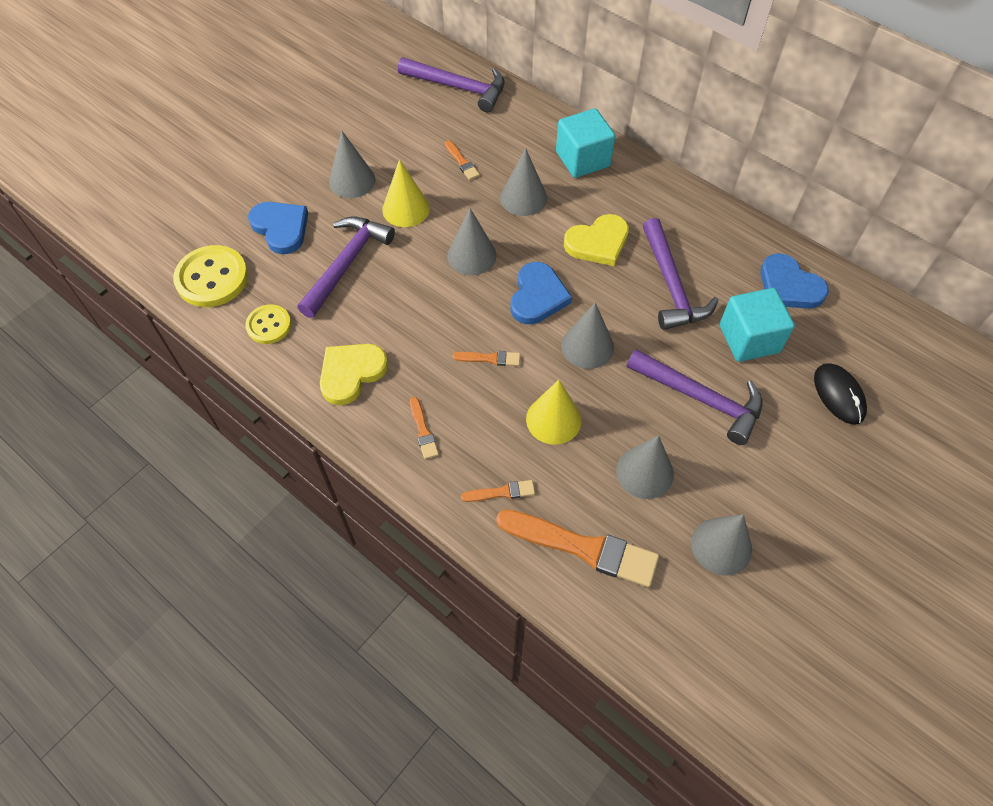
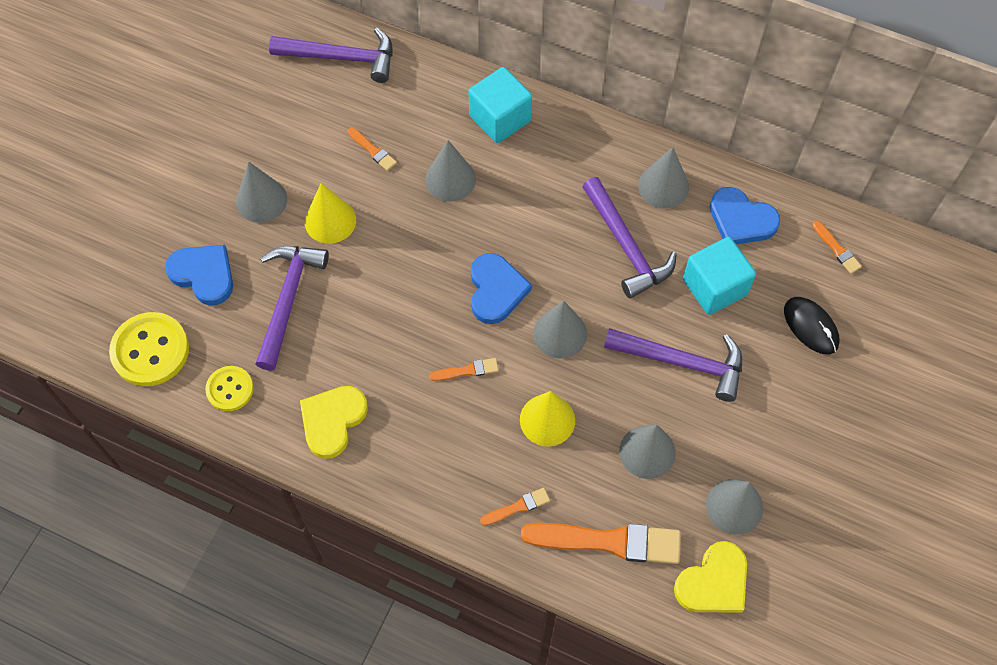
camera: 15 degrees left, 5 degrees up
(423, 431) = (423, 463): orange brush -> orange brush (837, 249)
(471, 255) = (415, 259): grey cone -> grey cone (663, 186)
(598, 243) = (541, 214): yellow heart -> yellow heart (713, 582)

